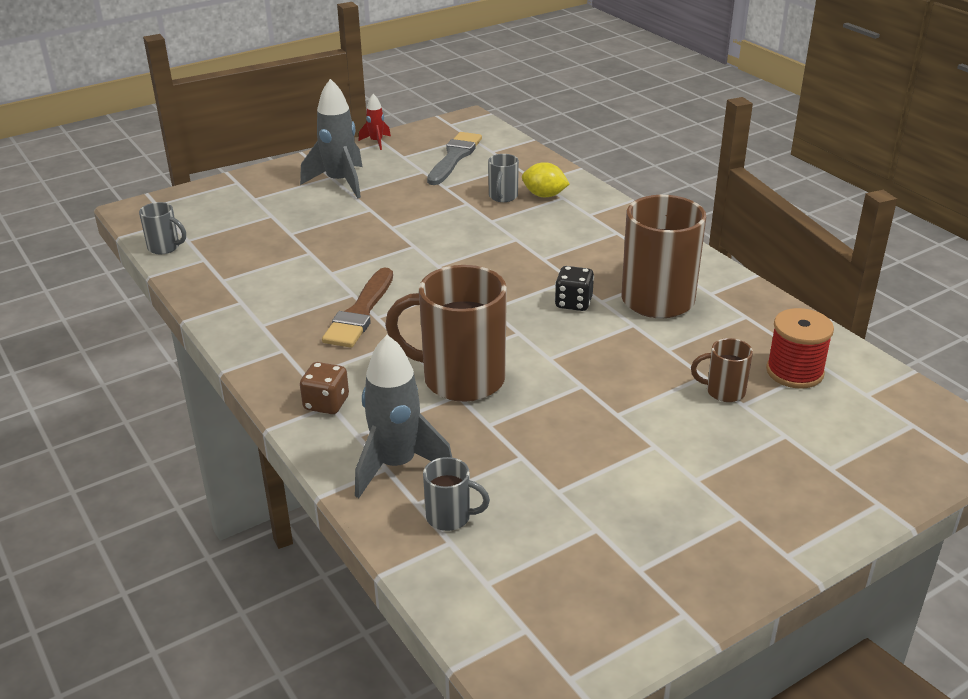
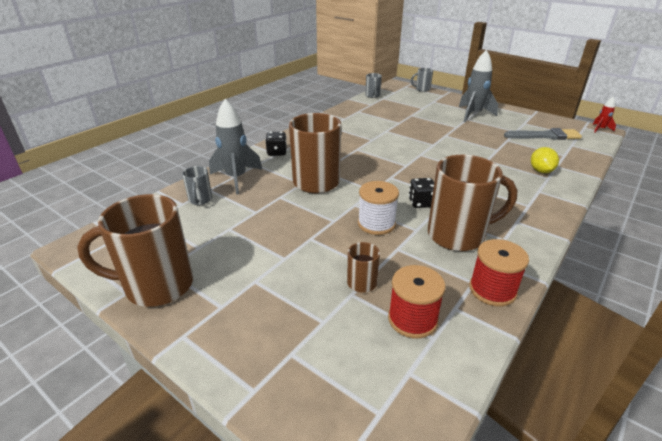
camera: 70 degrees right, 0 degrees up
(326, 403) = (277, 152): brown dice -> black dice
(360, 312) = (357, 144): brown brush -> none
(376, 142) = (529, 113): red rocket -> red rocket (600, 129)
(503, 197) = (519, 158): grey mug -> grey mug (422, 89)
(607, 351) = (376, 224): none -> white spool
(679, 578) = (157, 286): none -> brown mug
(761, 308) = (492, 290): none -> red spool

